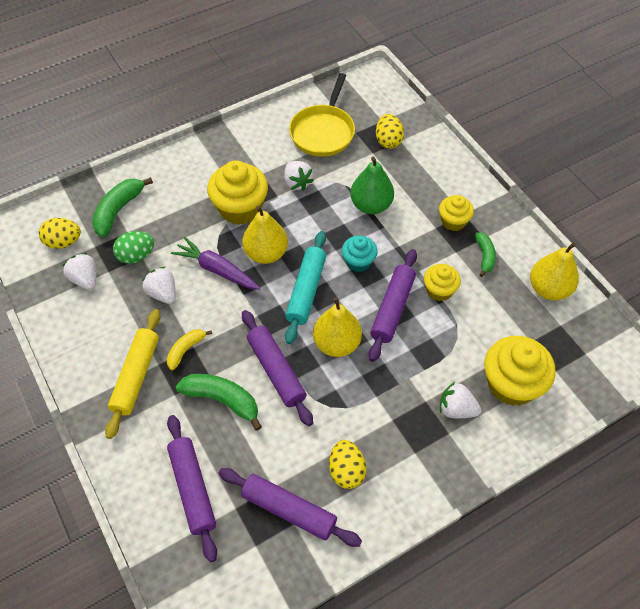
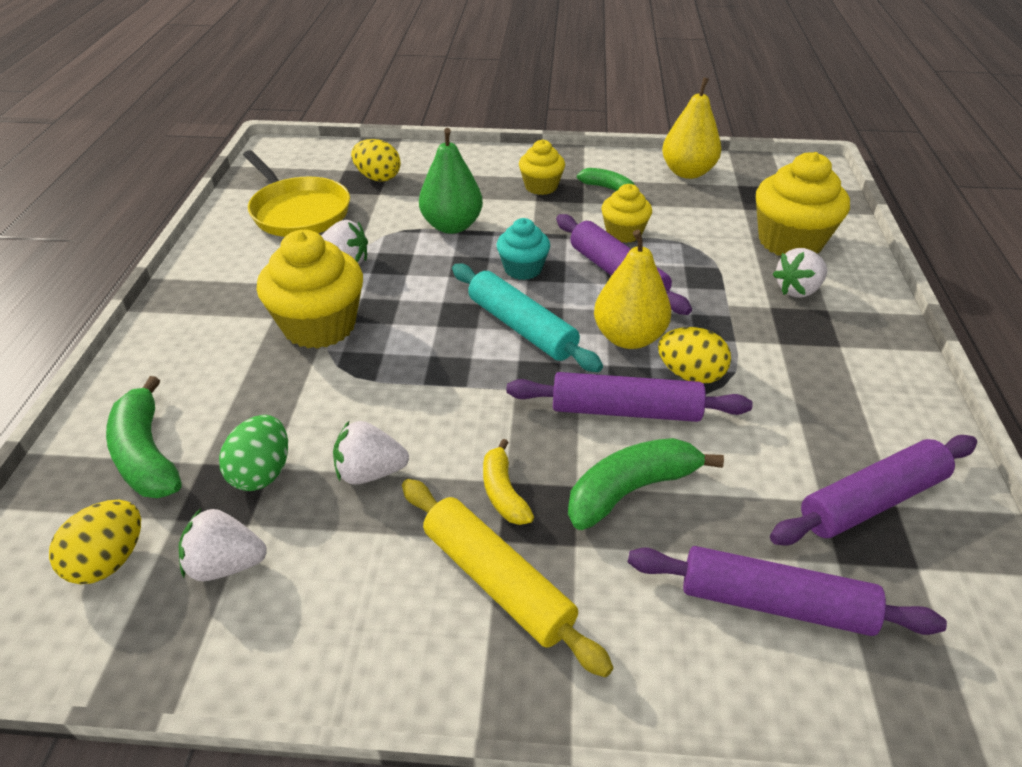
camera: 55 degrees left, 15 degrees down
(217, 270) = (395, 393): purple carrot -> none
(266, 253) = (422, 335): yellow pear -> none
(346, 471) = (835, 415): yellow egg -> yellow egg (690, 375)

